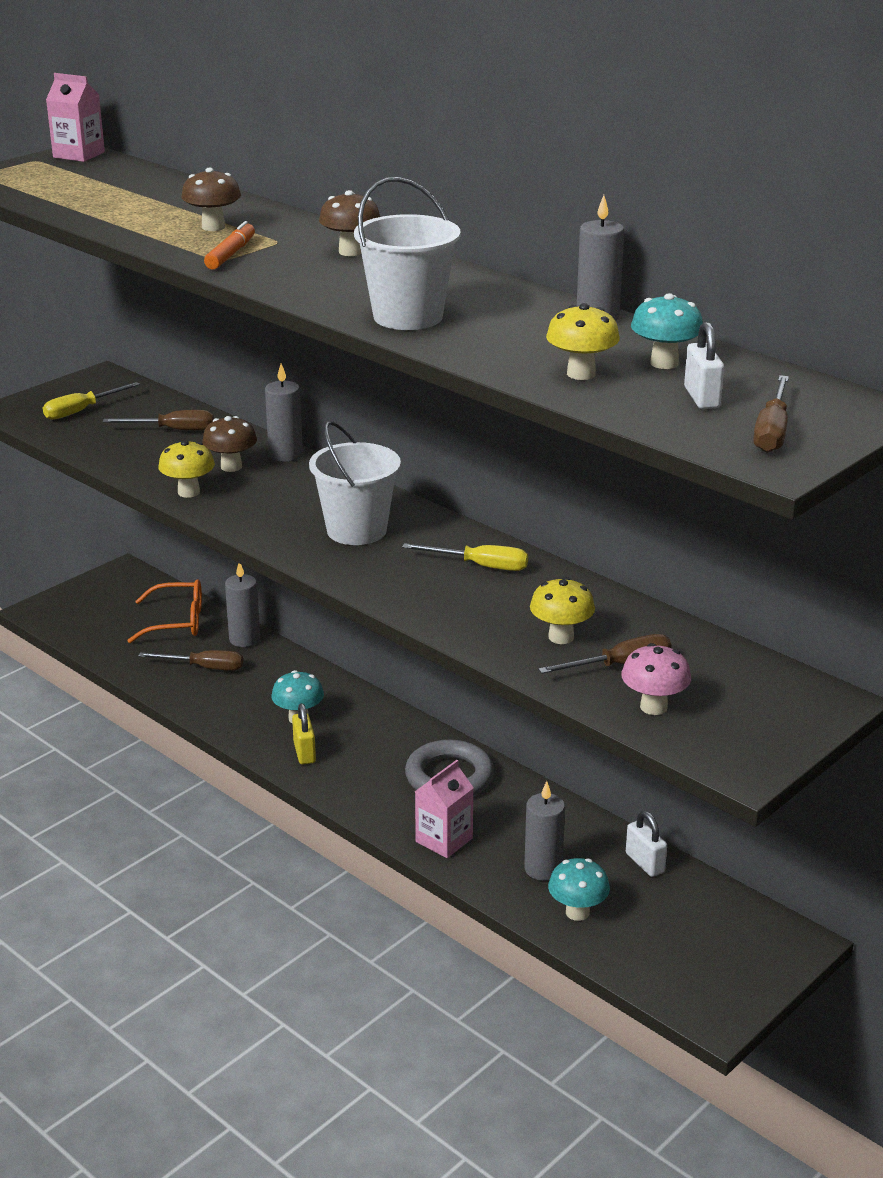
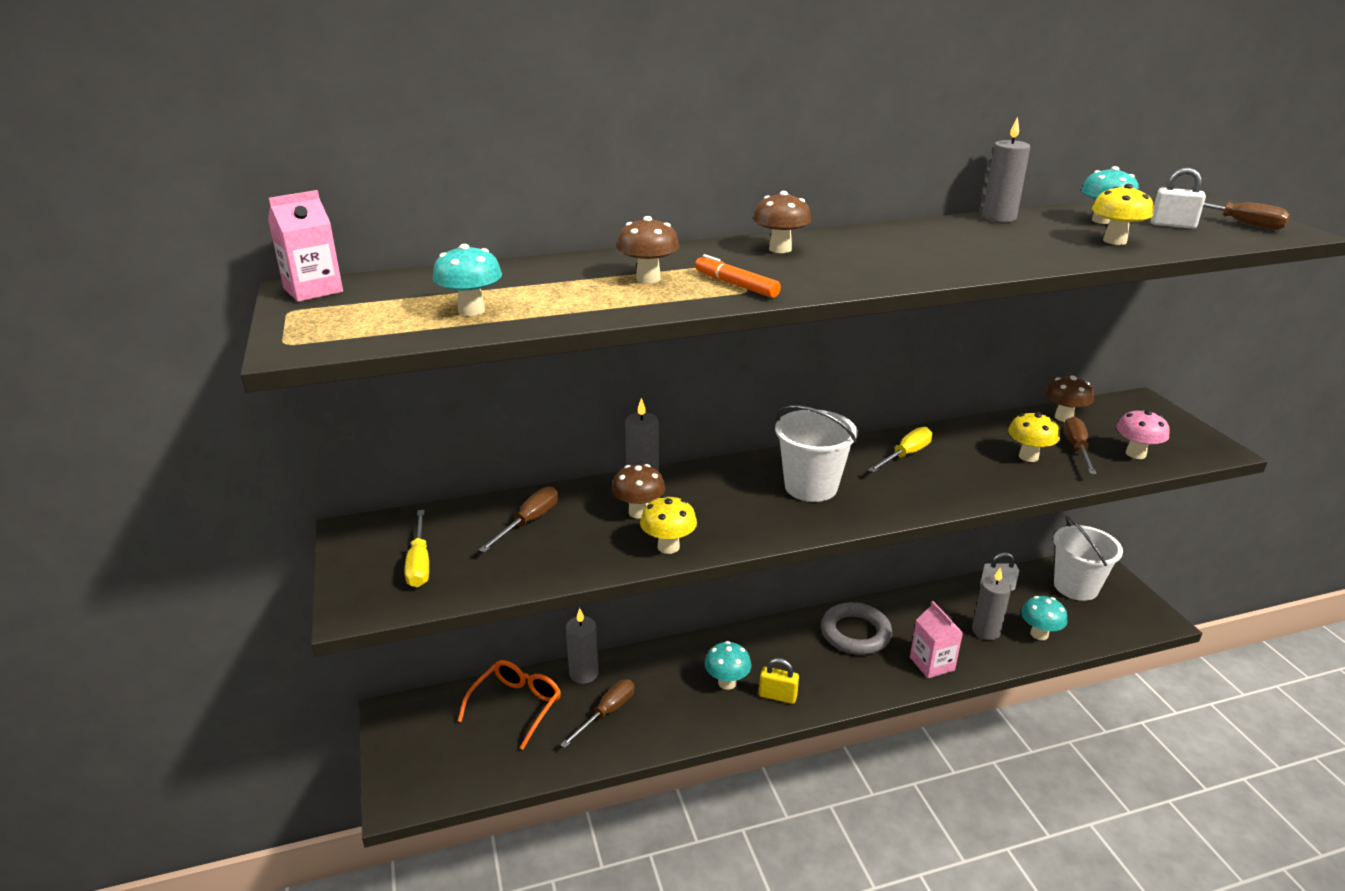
camera: 60 degrees left, 0 degrees up
(84, 198) = (471, 310): none -> turquoise mushroom
(408, 317) = (959, 260): white bucket -> white bucket (1075, 587)
(701, 648) = (1064, 417): none -> brown mushroom

